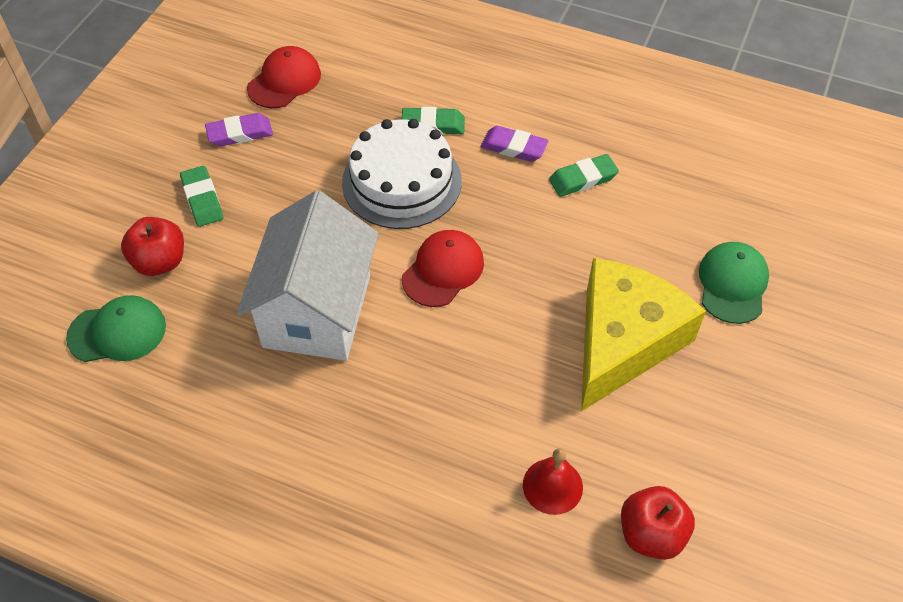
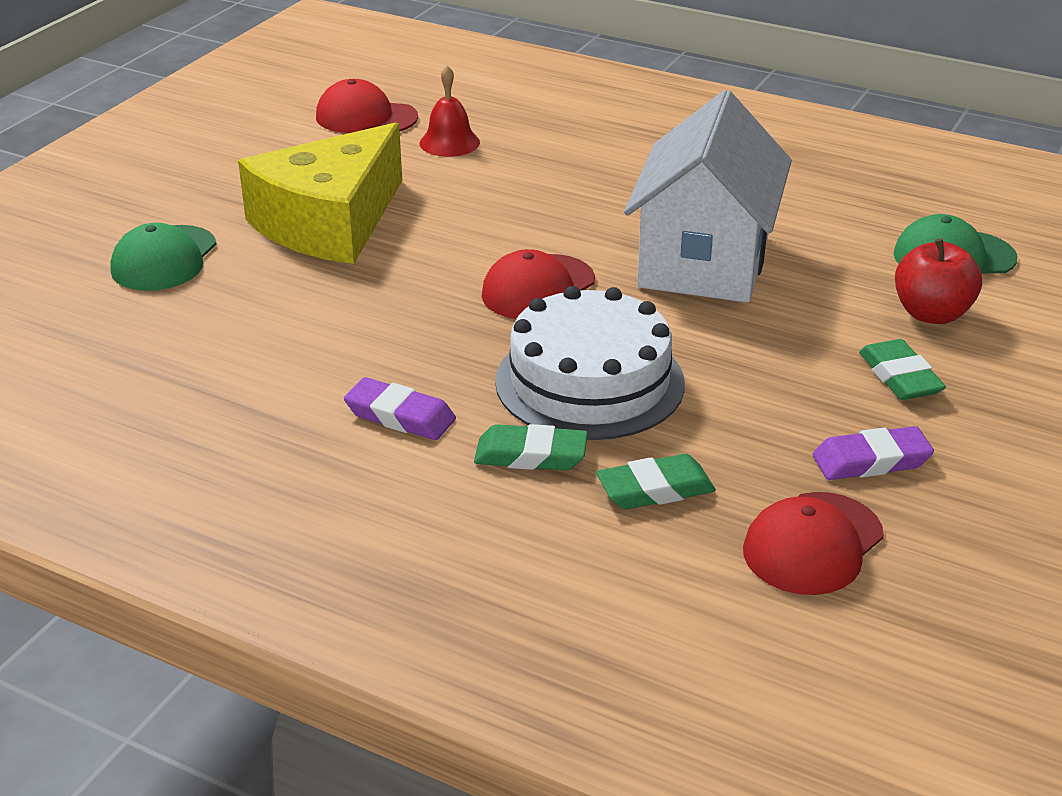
camera: 175 degrees left, 20 degrees down
(583, 179) = (305, 371): green eraser -> green eraser (655, 489)
(651, 534) = (366, 117): red apple -> red cap

